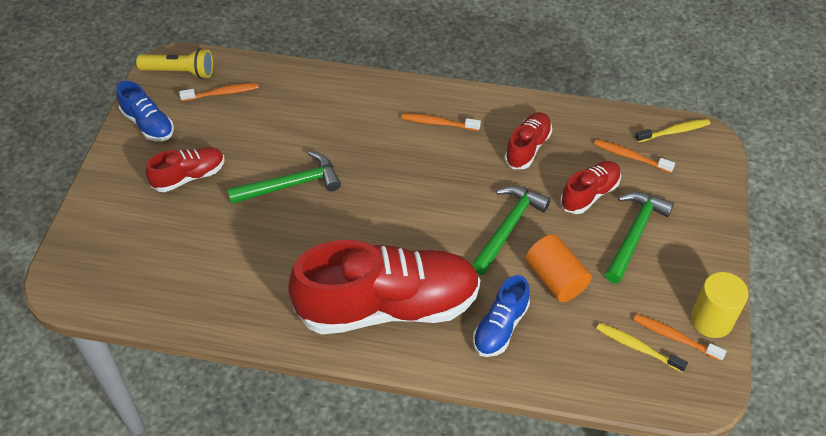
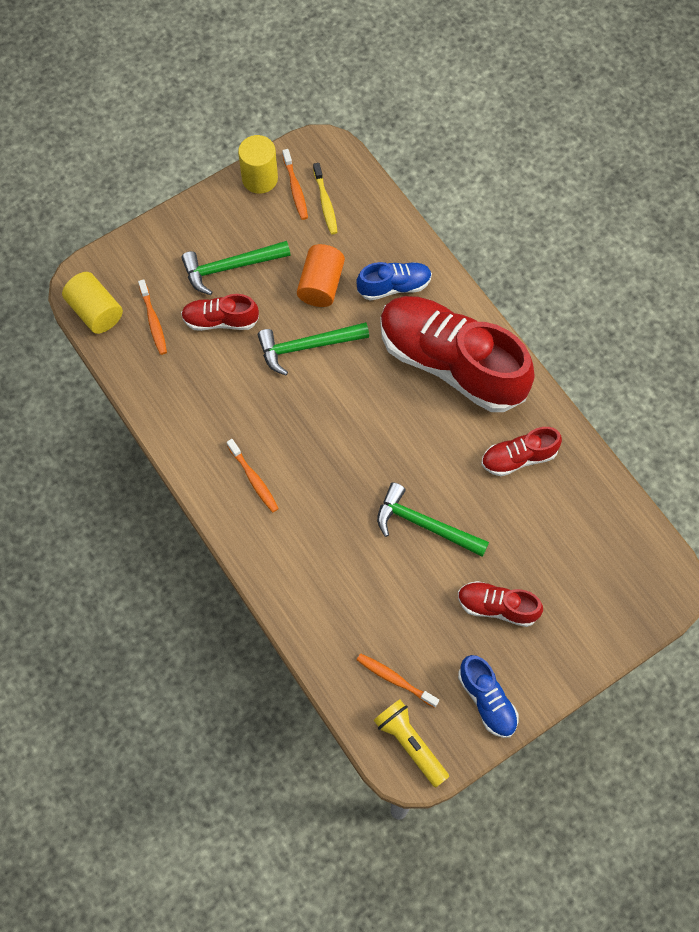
camera: 135 degrees left, 15 degrees up
(148, 124) = (487, 700): blue shoe -> blue shoe turned 150 degrees clockwise
(527, 148) = (215, 395): red shoe -> red shoe (518, 458)
(674, 131) = (95, 311): yellow toothbrush -> yellow cylinder

